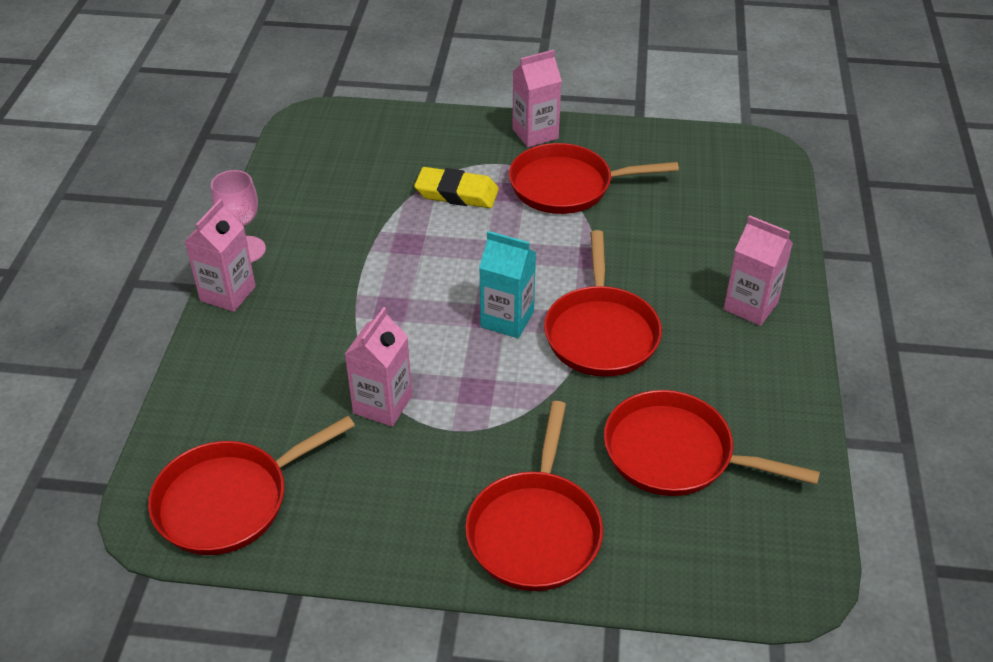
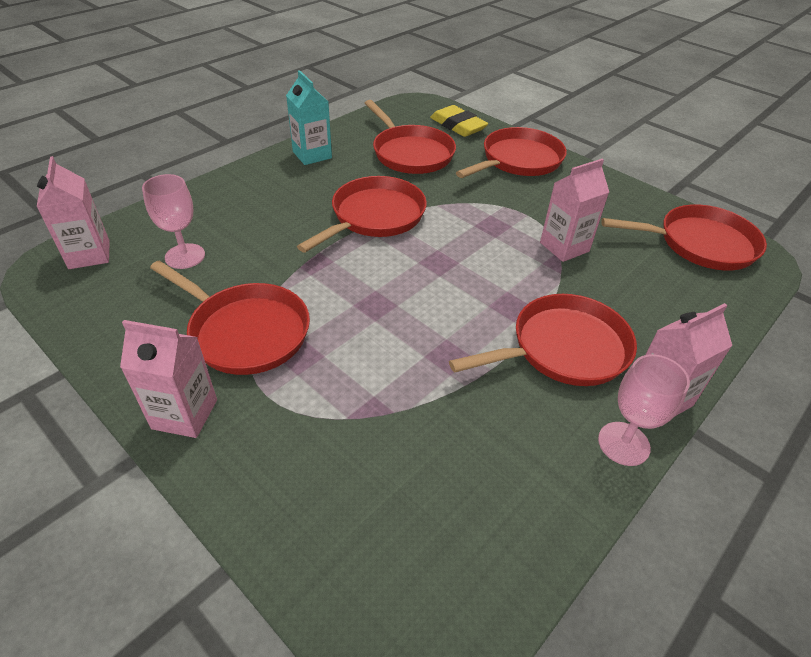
camera: 145 degrees left, 0 degrees up
(322, 294) = (563, 349): none -> red pan
(457, 193) = (350, 385): yellow eraser -> yellow eraser (458, 125)
(507, 319) = (427, 254): turquoise carton -> turquoise carton (312, 155)
(694, 208) = (185, 256): none -> pink goblet
(750, 306) = (263, 185): pink carton -> pink carton (89, 255)

